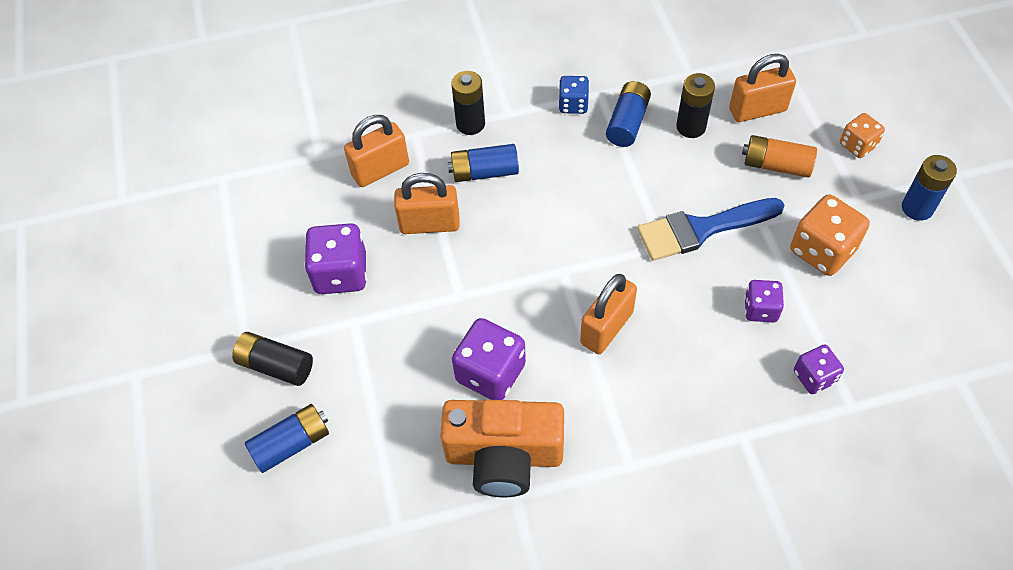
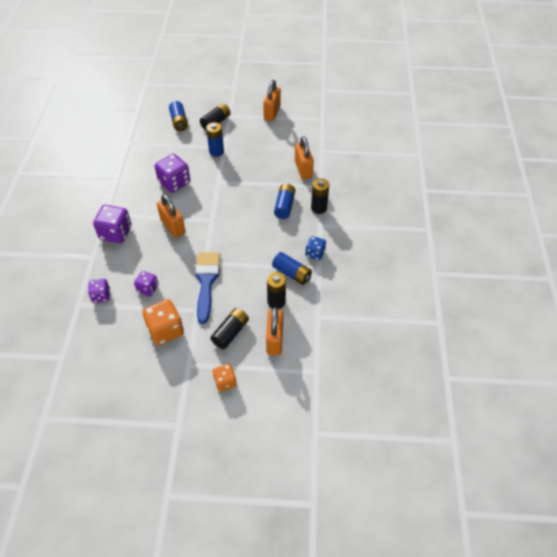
camera: 105 degrees right, 5 degrees down
(341, 273) = (250, 147): purple dice -> purple dice (116, 233)
(429, 224) = (262, 180): orange padlock -> orange padlock (272, 113)
(504, 456) = (135, 178): orange camera -> none
(776, 165) = (230, 332): orange battery -> black battery
(917, 208) = (166, 392): blue battery -> blue battery (216, 152)

